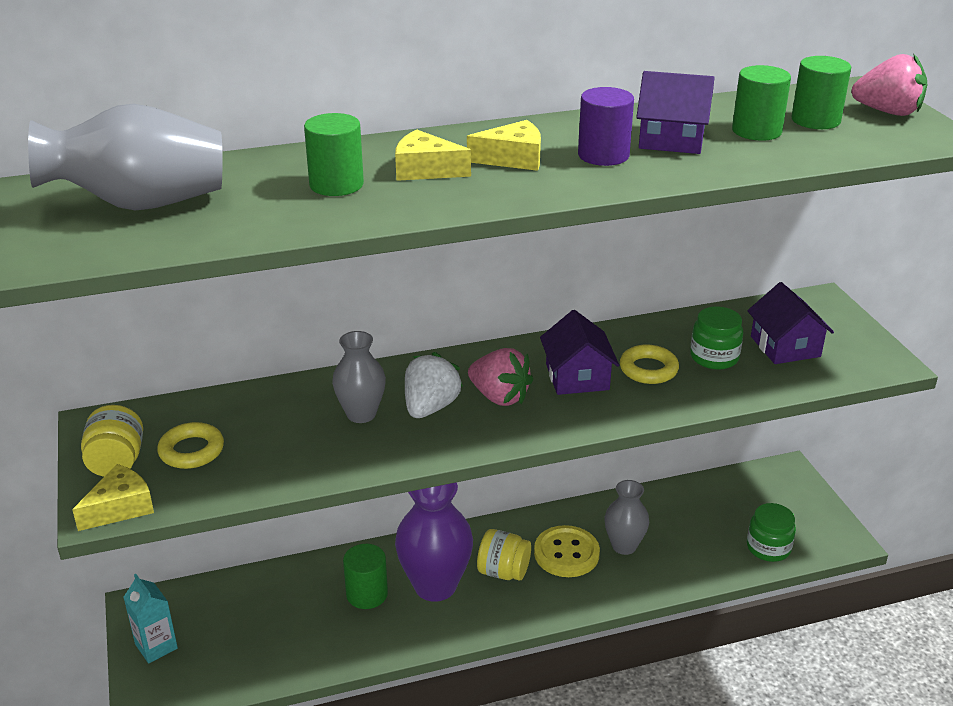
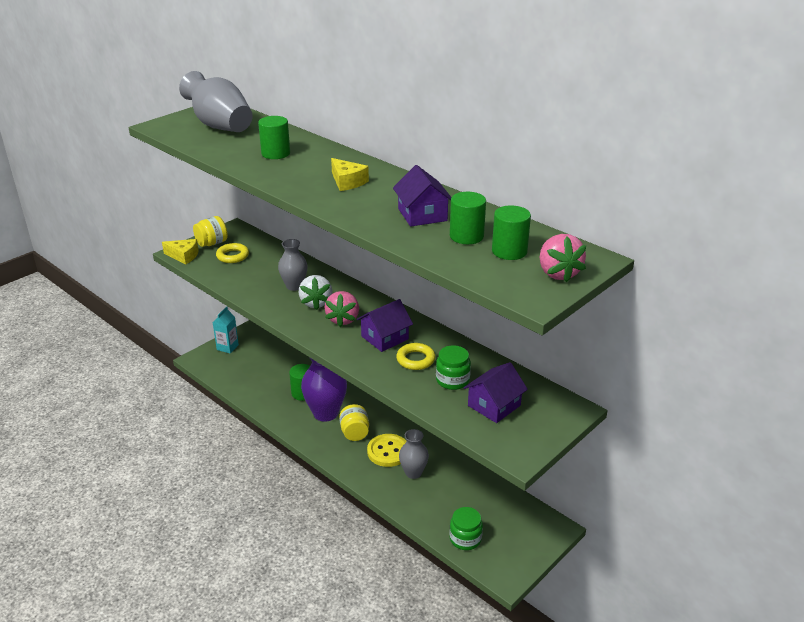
camera: 60 degrees right, 0 degrees up
(425, 170) = (312, 166): yellow cheese -> none
(430, 407) = (316, 303): white strawberry -> white strawberry turned 90 degrees clockwise
(603, 155) = (378, 202): purple cylinder -> none

